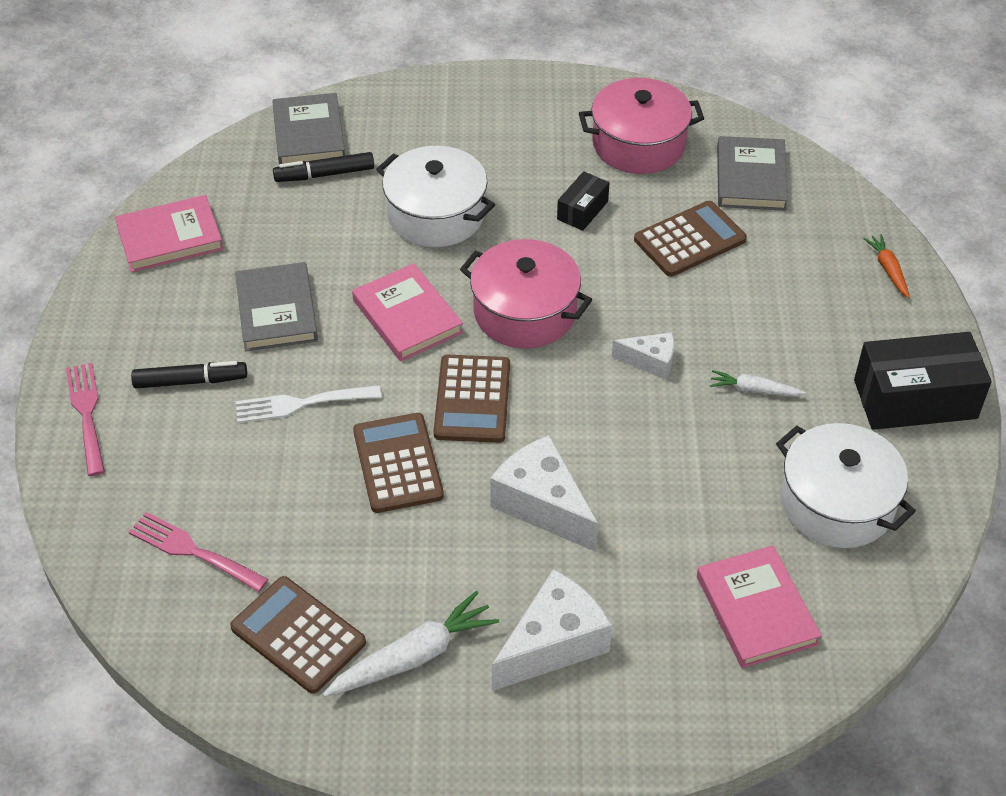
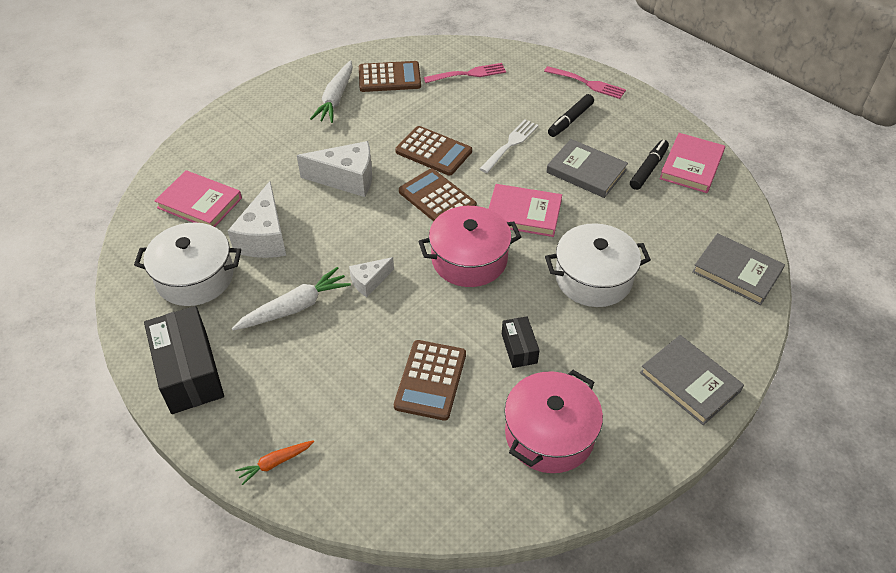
camera: 135 degrees right, 0 degrees up
(324, 174) = (686, 254): black marker -> black marker (648, 169)
(553, 644) = (282, 135): white cheese -> white cheese (264, 237)
(751, 178) = (443, 470): grey book -> grey book (689, 382)
(754, 390) = (294, 307): white carrot -> white carrot, size x1.76
(888, 270) = (275, 463): orange carrot -> orange carrot turned 120 degrees clockwise
(915, 399) = (189, 372): black box -> black box turned 60 degrees counterclockwise

